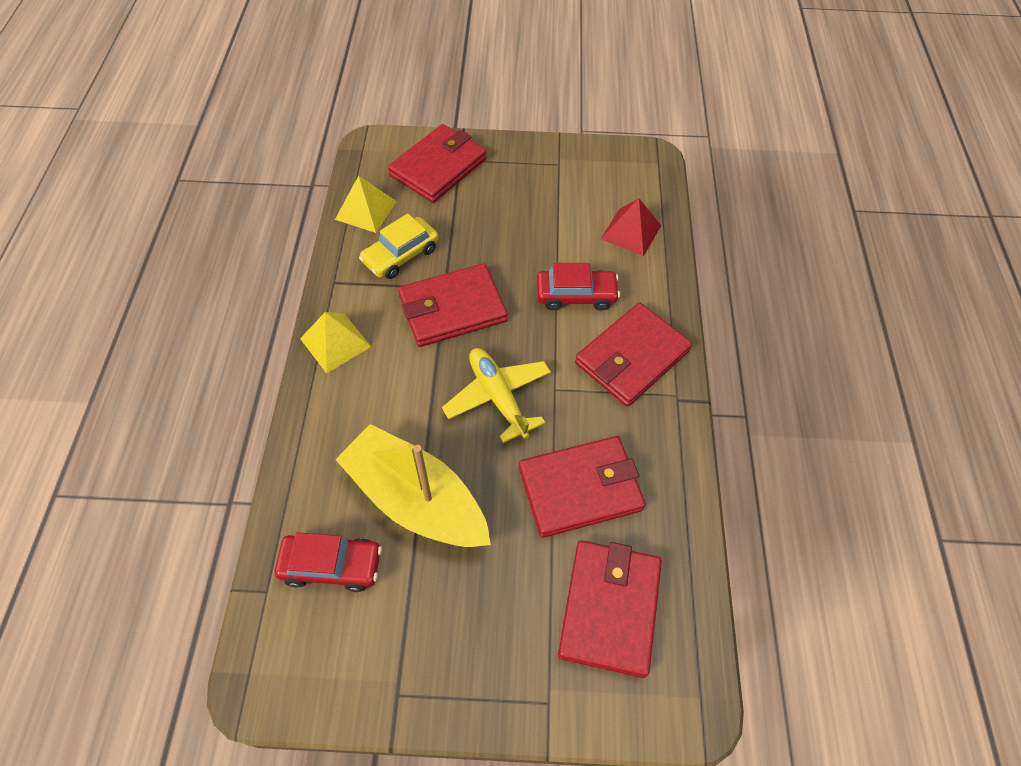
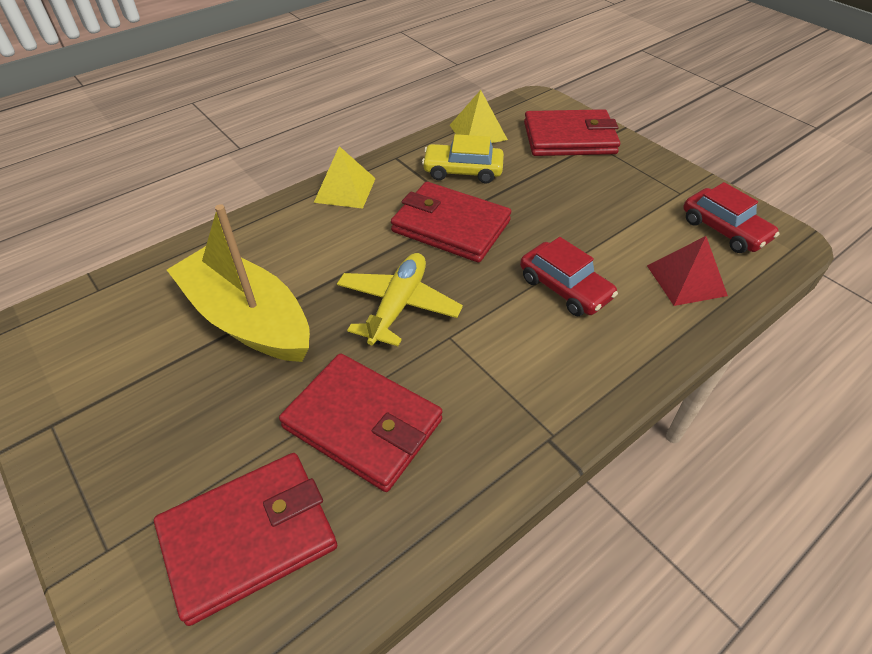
camera: 50 degrees right, 10 degrees down
(331, 565) = (146, 309): red car -> red car (724, 230)
(416, 499) = (248, 319): yellow boat -> yellow boat turned 45 degrees counterclockwise
(632, 357) = (551, 370): red wallet -> none

